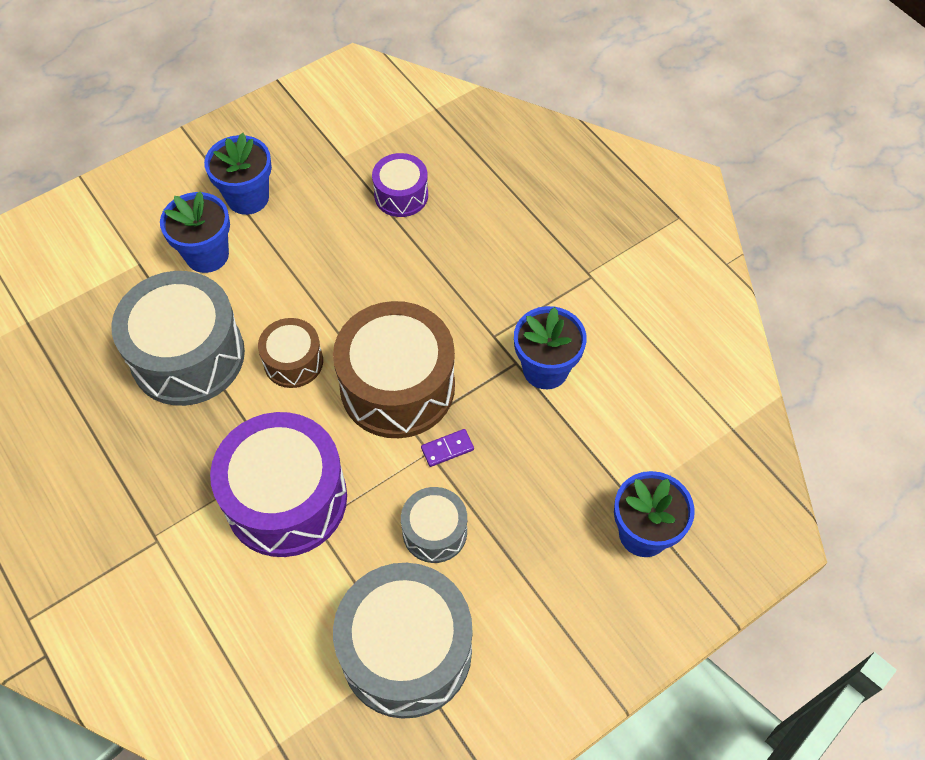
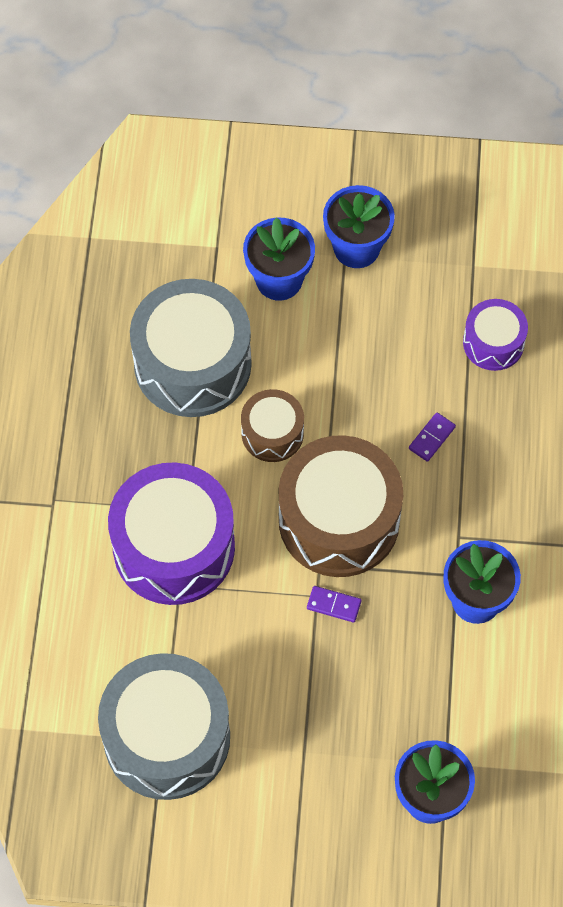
camera: 40 degrees right, 5 degrees up
(414, 284) = (431, 438): none -> purple domino
(434, 532) = (265, 664): grey drum -> none

